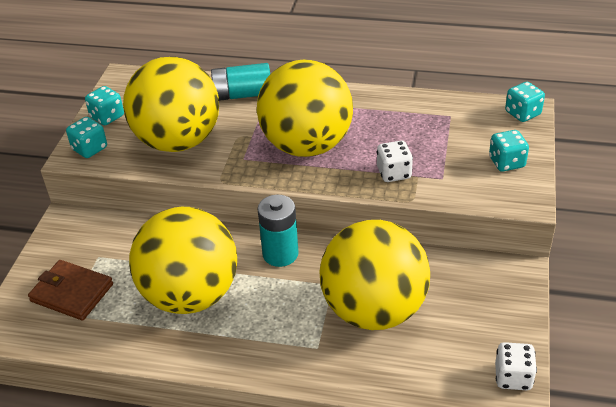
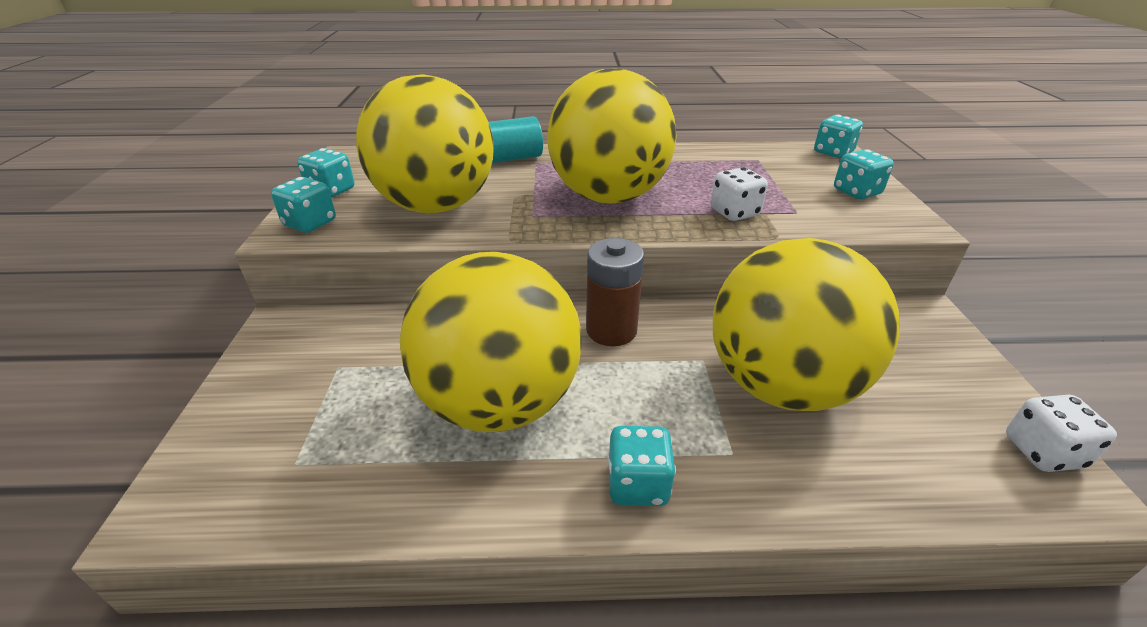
camera: 15 degrees left, 5 degrees down
(72, 293) = (299, 426): brown wallet -> none
(253, 356) = (637, 484): none -> turquoise dice
(280, 254) = (611, 330): turquoise battery -> brown battery

